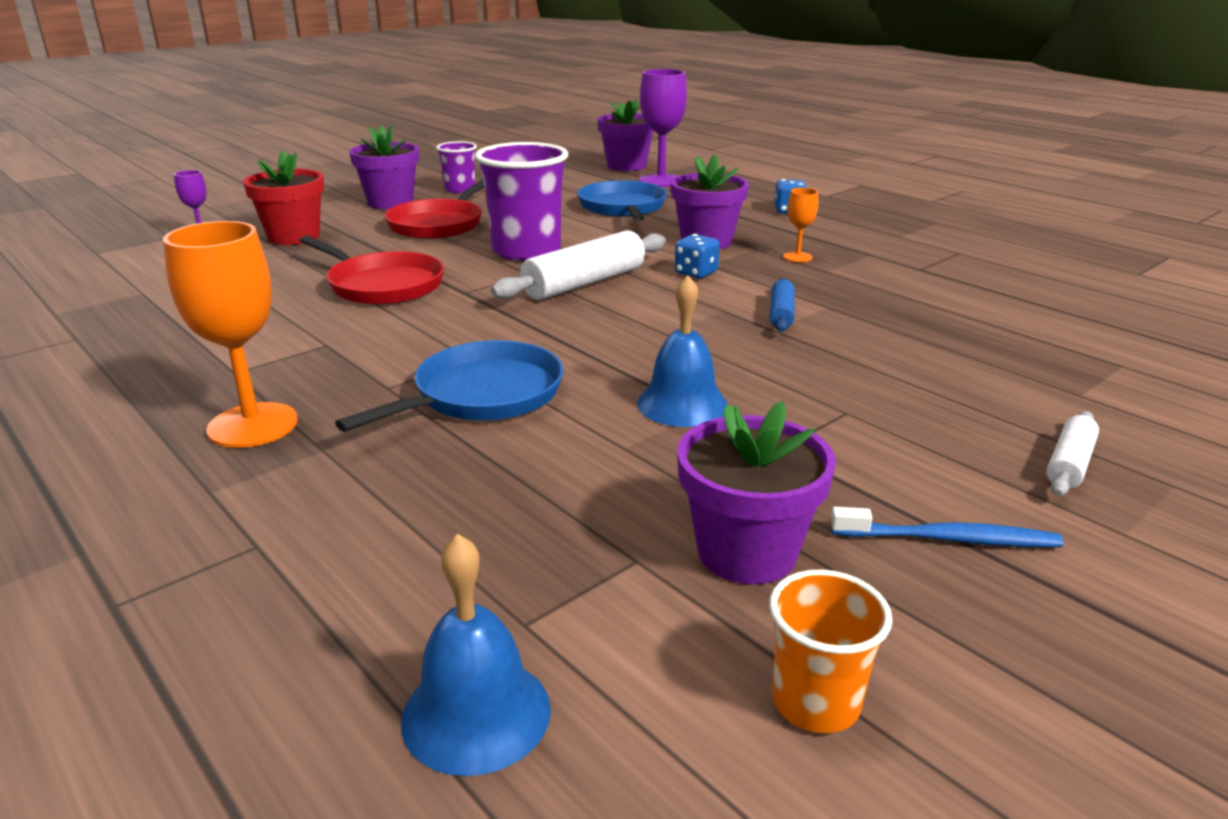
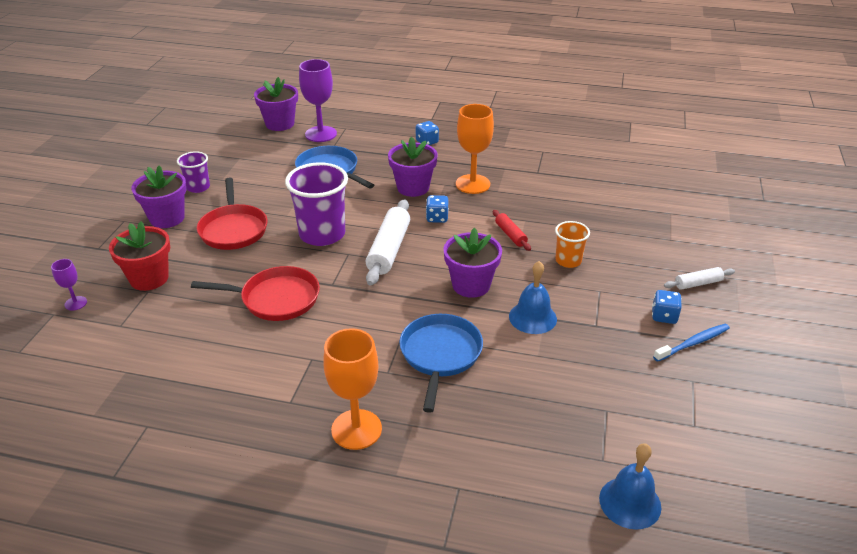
camera: 35 degrees left, 10 degrees up
(746, 552) = (638, 386): purple flower pot -> purple flower pot (471, 285)
(781, 314) = (510, 235): blue rolling pin -> red rolling pin
(797, 257) = (472, 184): orange goblet -> orange goblet, size x1.99
(815, 702) = (717, 435): orange cup -> orange cup (568, 261)
(932, 482) = (664, 316): none -> blue dice
(1069, 464) = (698, 283): white rolling pin -> white rolling pin turned 75 degrees clockwise

